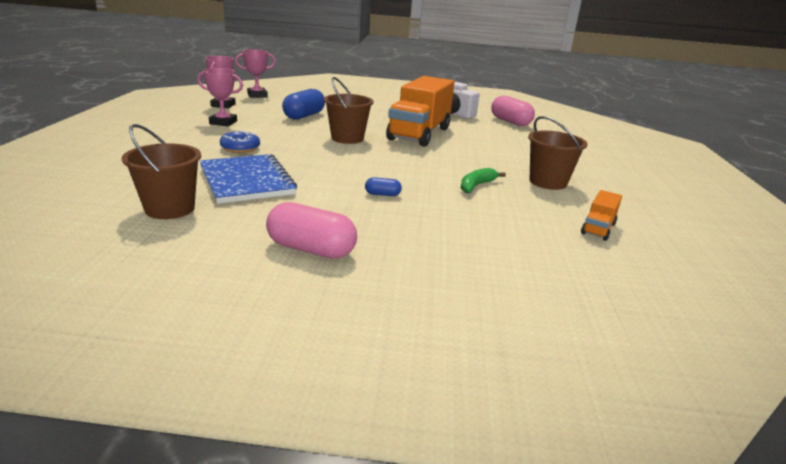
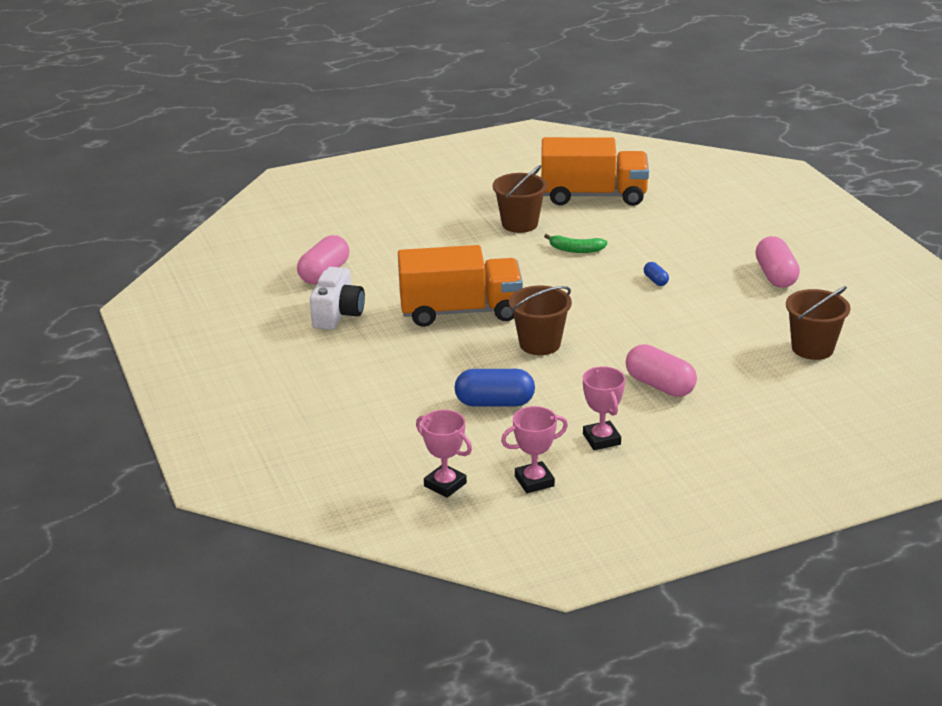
camera: 115 degrees left, 5 degrees up
(240, 148) = (660, 385): blue donut -> pink capsule
(247, 181) = (722, 344): blue notebook -> none
(598, 228) = (593, 196): orange truck -> orange truck, size x2.31

